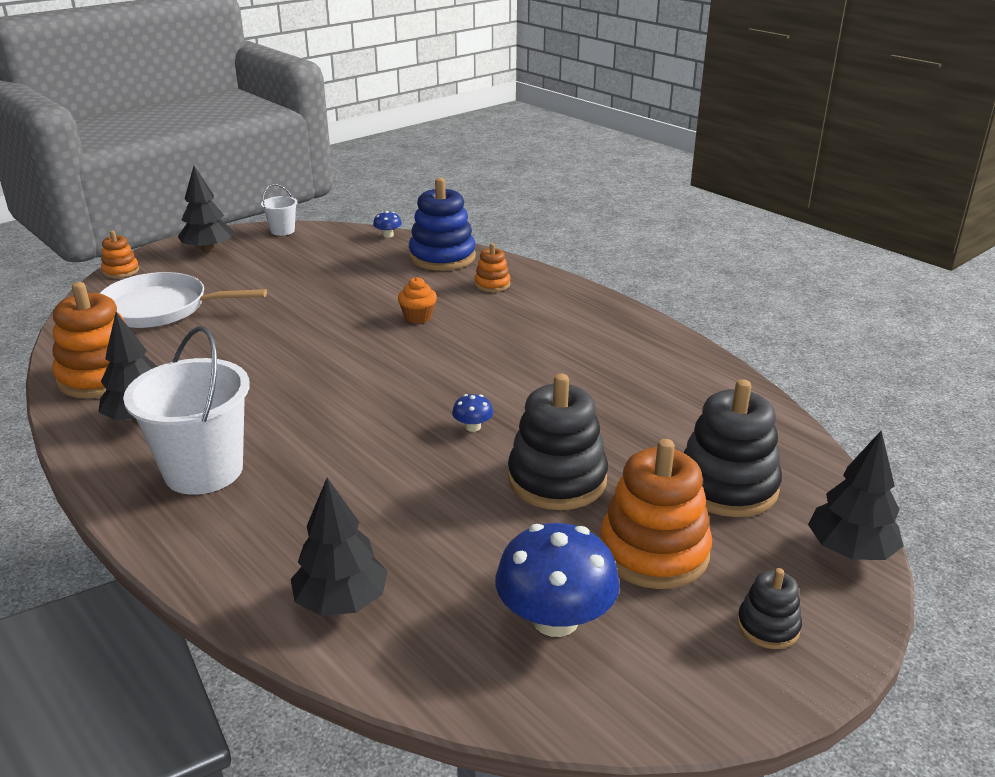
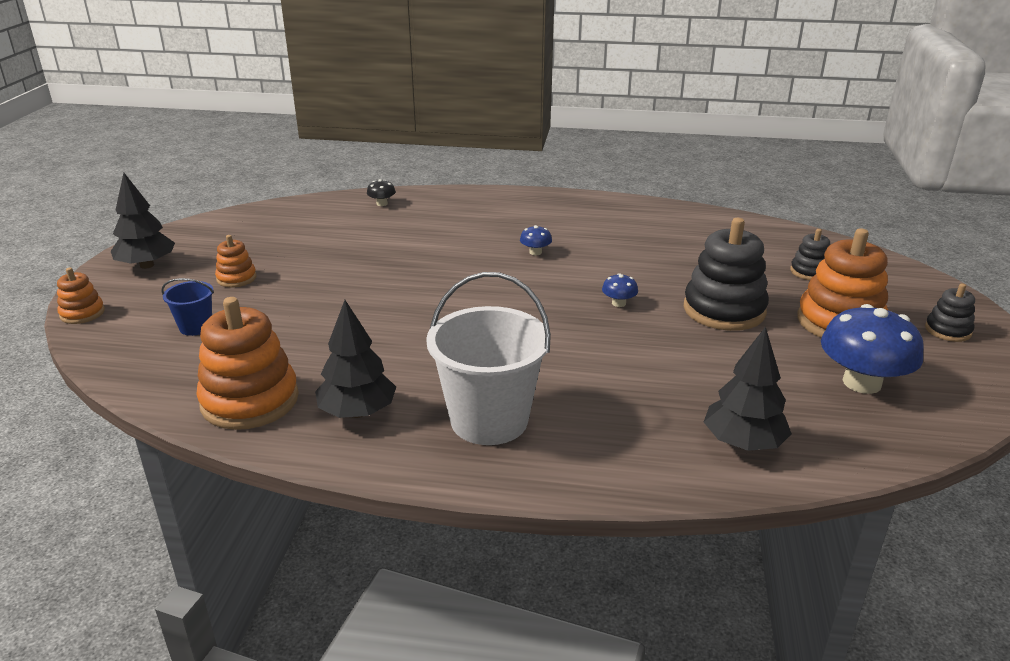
camera: 40 degrees left, 0 degrees up
(160, 308) = (196, 327): white pan -> blue bucket
(282, 231) = (195, 227): white bucket -> none
(388, 235) = (304, 202): blue mushroom -> blue mushroom (535, 252)
(418, 317) = (444, 250): orange cupcake -> none
(442, 257) = (382, 203): blue stacking toy -> black mushroom
(492, 284) = (457, 210): orange stacking toy -> orange stacking toy (236, 278)
(727, 486) = (809, 272): black stacking toy -> black stacking toy, size x0.51
(850, 550) = (913, 277): black tree -> none

